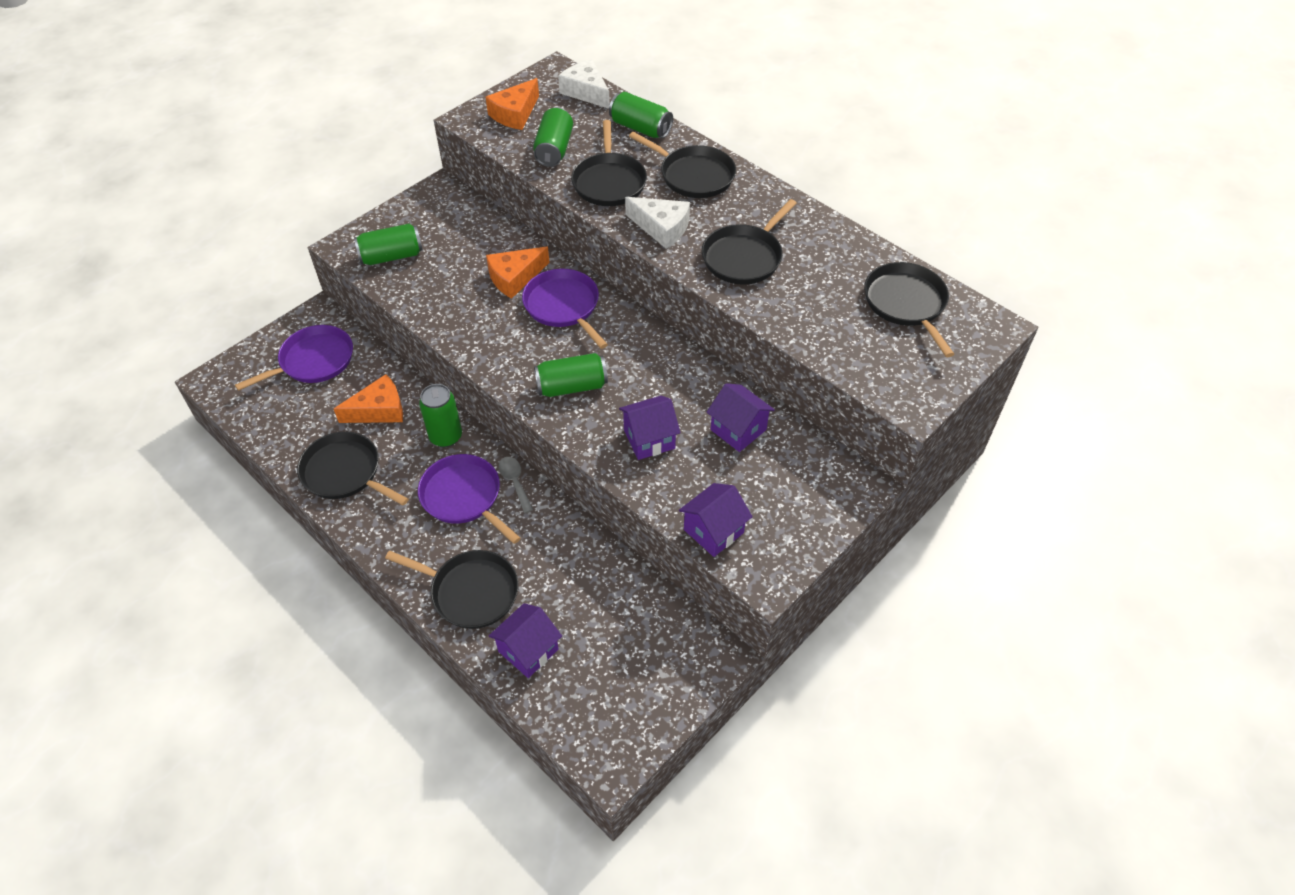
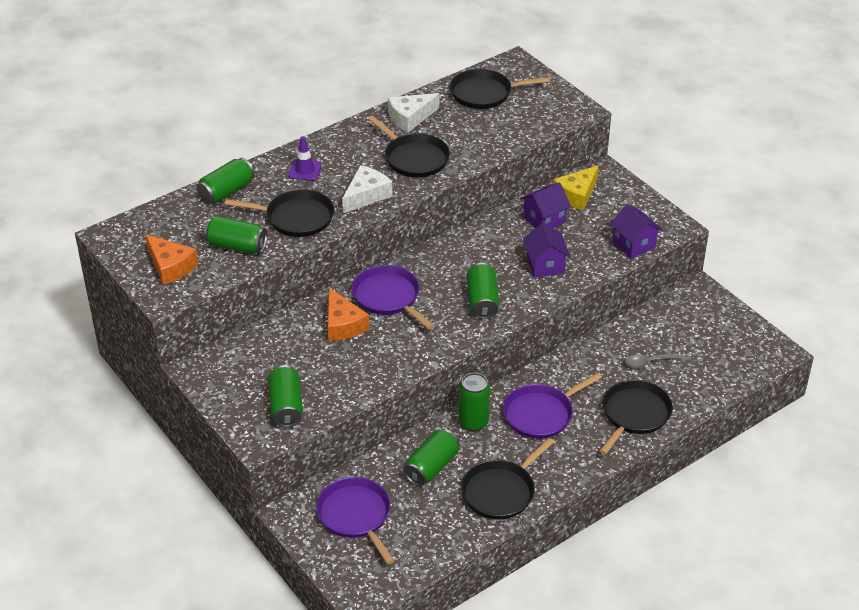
camera: 80 degrees left, 10 degrees down
(379, 410) = (432, 467): orange cheese -> green can
(515, 482) = (531, 382): grey spoon -> grey spoon (647, 362)
(528, 650) = (688, 386): purple house -> none
(564, 306) = (388, 297): purple pan -> purple pan turned 75 degrees clockwise
(586, 92) = (155, 219): white cheese -> white cheese (410, 118)
(693, 175) = (305, 170): black pan -> purple traffic cone
(800, 459) = (576, 195): none -> yellow cheese

